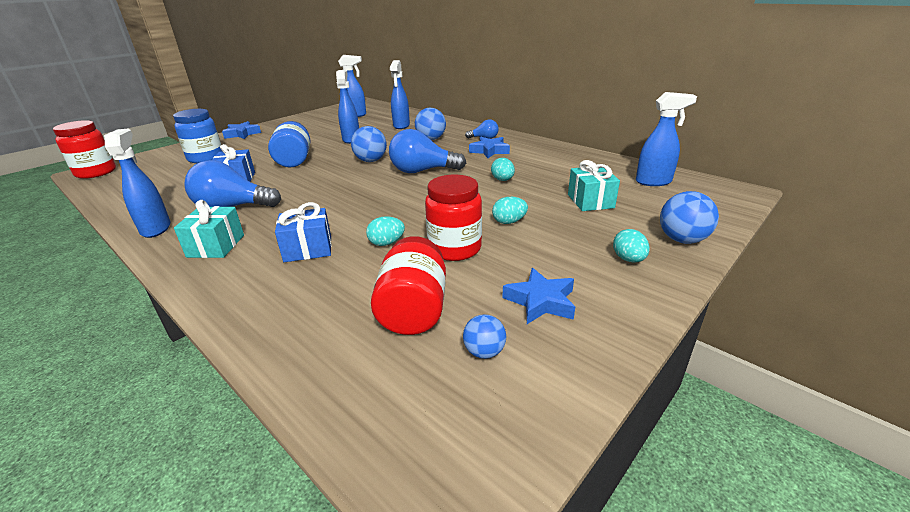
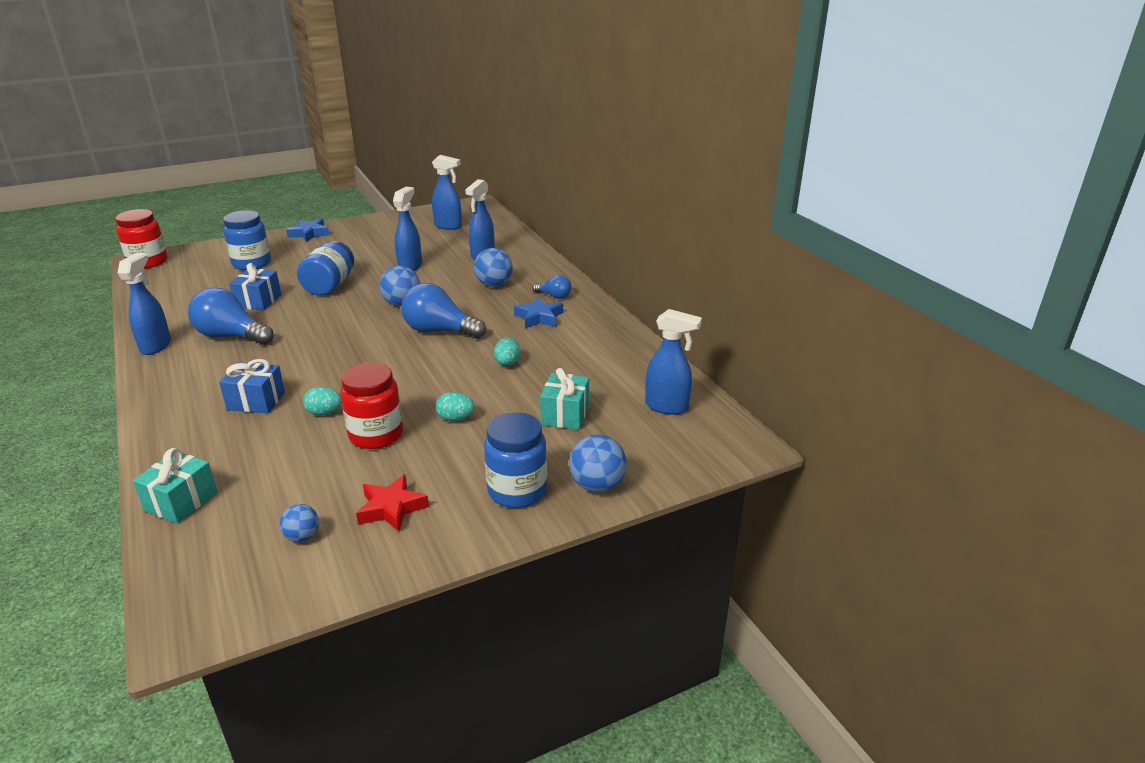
camera: 20 degrees right, 0 degrees up
(216, 246) = (188, 378): turquoise gift -> turquoise gift (181, 501)
(413, 309) = (286, 485): red jar -> none
(540, 301) = (391, 508): blue star -> red star
(628, 259) = (517, 491): turquoise egg -> blue jar

